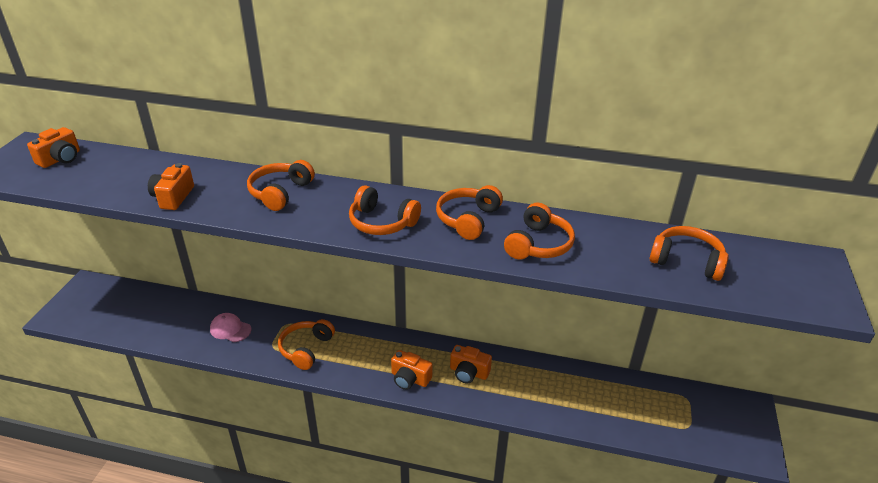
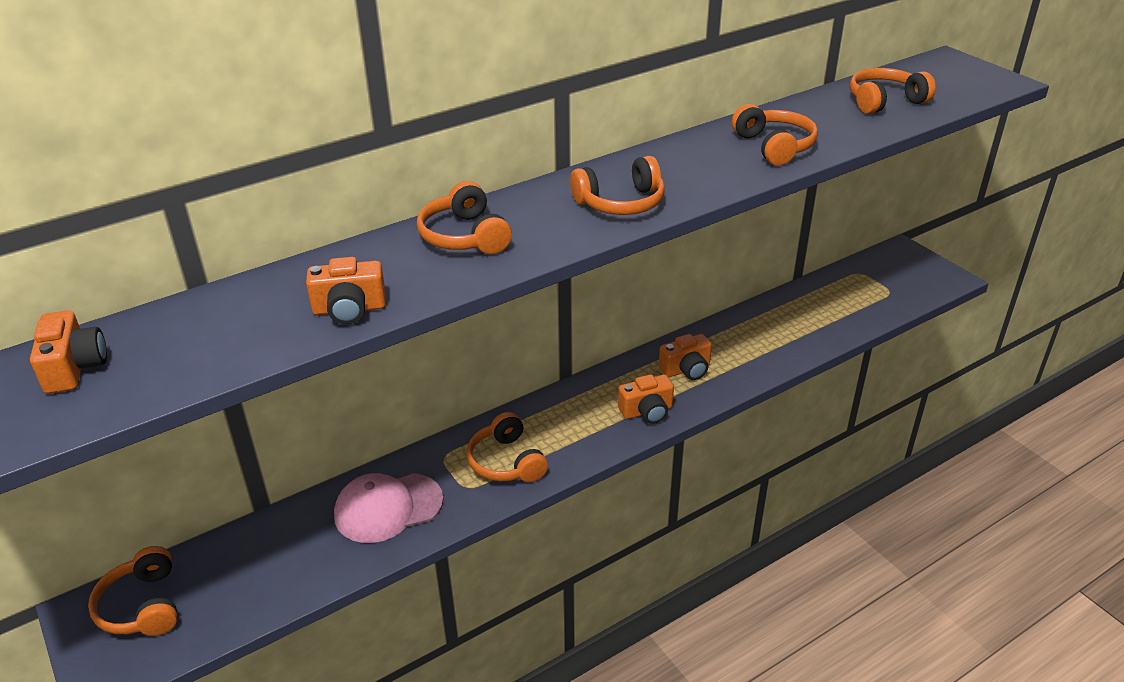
camera: 45 degrees left, 0 degrees up
(173, 197) = (349, 309): orange camera -> orange camera turned 60 degrees counterclockwise
(230, 329) = (388, 508): pink cap -> pink cap, size x1.61
(468, 219) = (685, 159): orange headphones -> orange headphones (142, 606)

